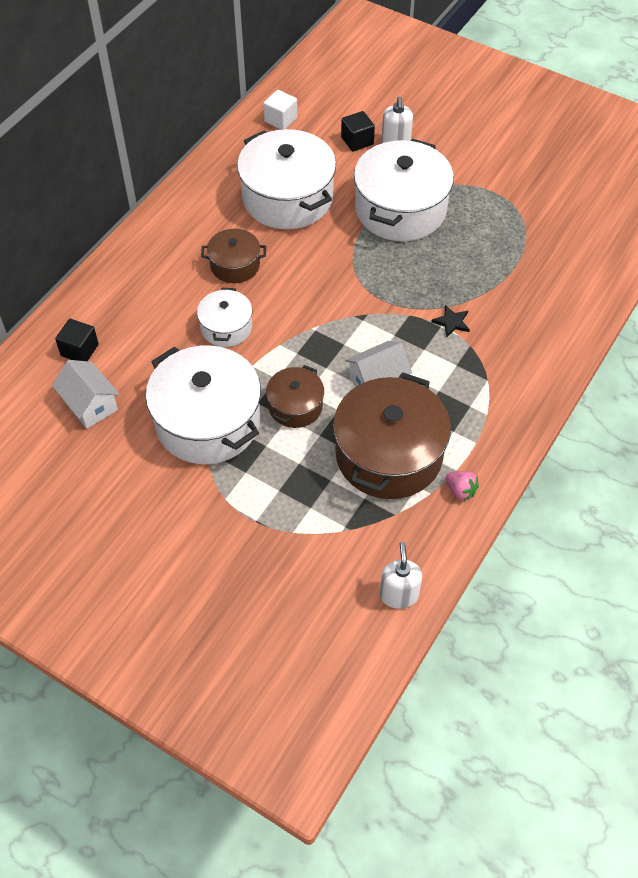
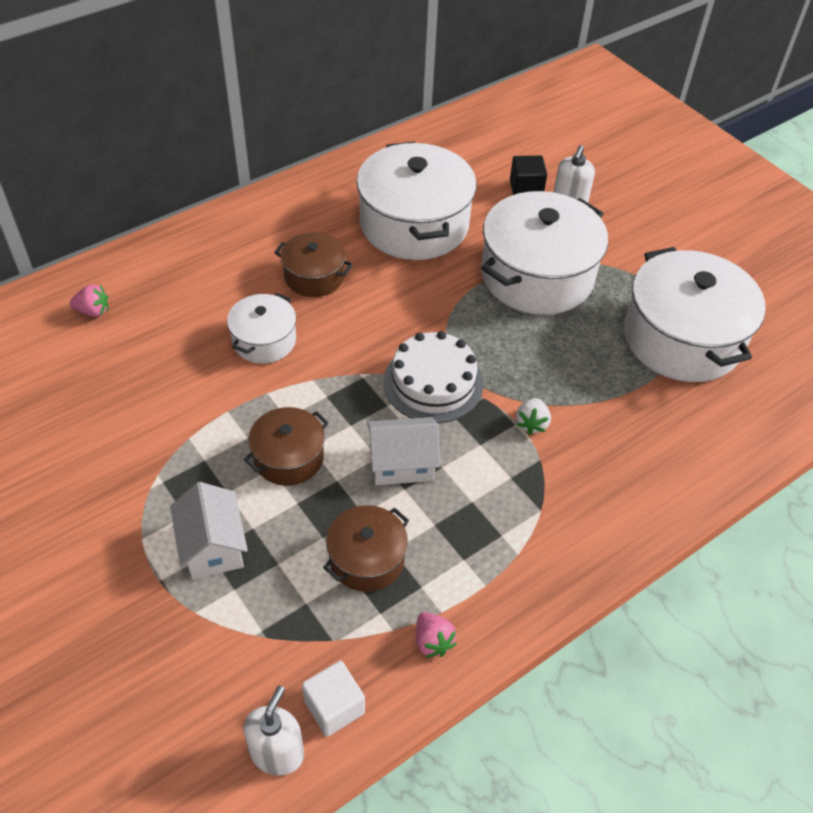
camera: 20 degrees right, 5 degrees down
(79, 350) = (93, 311): black cube -> pink strawberry
(90, 405) = (65, 374): white house -> white house (213, 546)
(208, 421) = (179, 439): white pot -> white pot (682, 338)
(280, 119) = (452, 143): white cube -> white cube (334, 707)
(368, 316) = (433, 383): none -> white cake
(389, 454) = (367, 559): brown pot -> brown pot, size x0.52
(451, 322) = (531, 424): black star -> white strawberry

